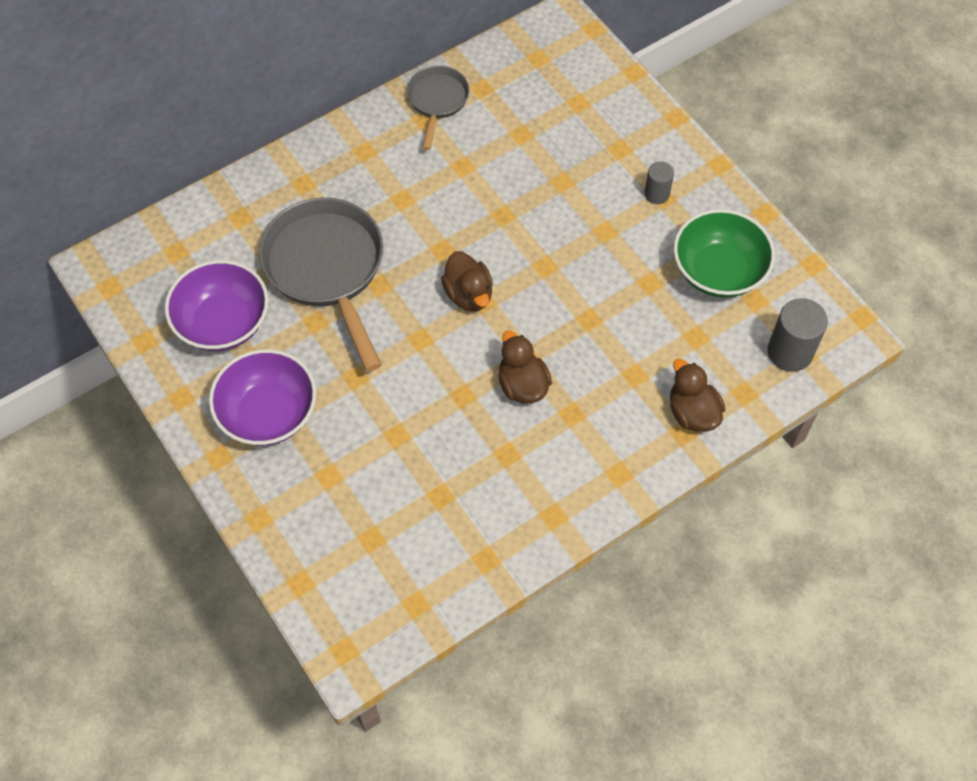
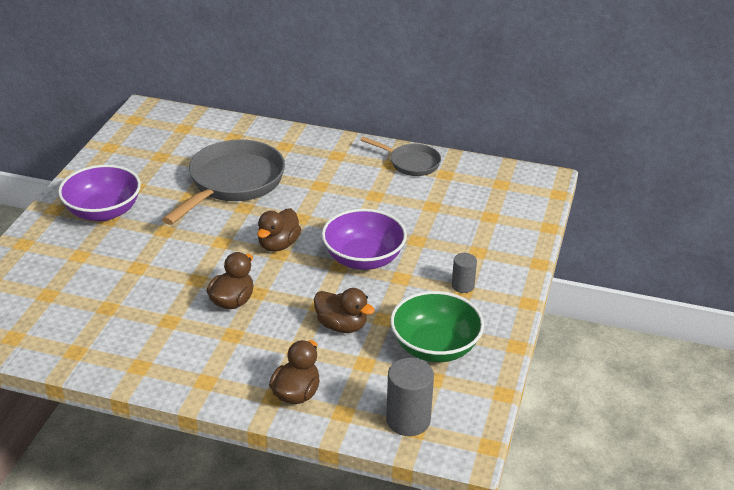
camera: 50 degrees right, 25 degrees down
(223, 323) = (151, 166): purple bowl -> purple bowl (363, 258)
(437, 101) = (411, 163): grey pan -> grey pan turned 60 degrees clockwise
(632, 321) = (341, 325): none -> brown duck

